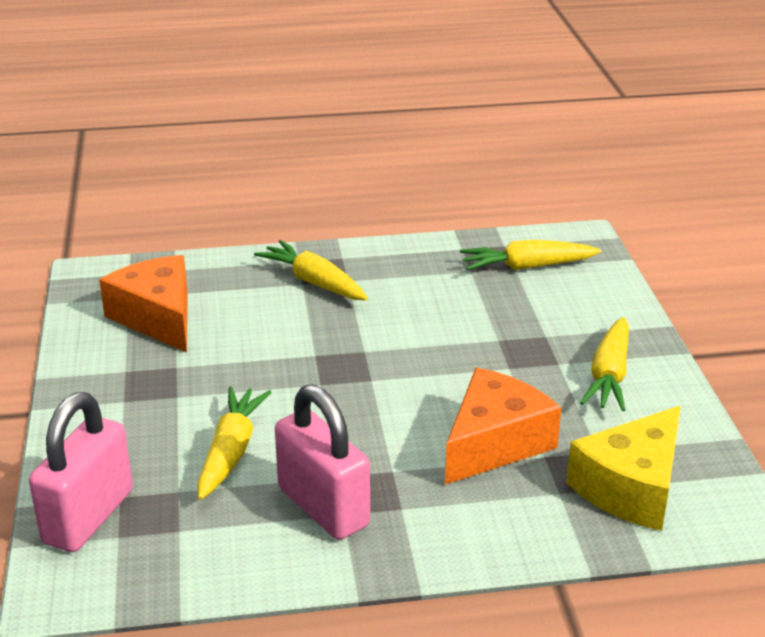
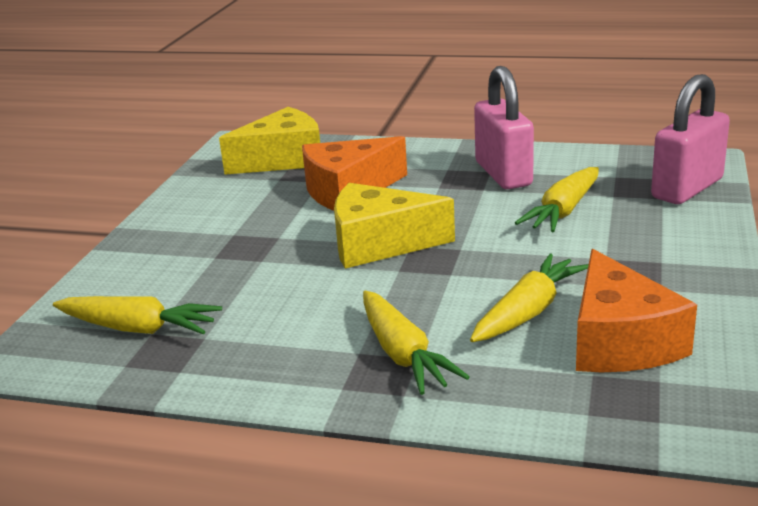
camera: 155 degrees left, 5 degrees down
(401, 374) = (379, 244): none -> yellow cheese
(609, 375) = (205, 218): yellow carrot -> yellow carrot (528, 312)

